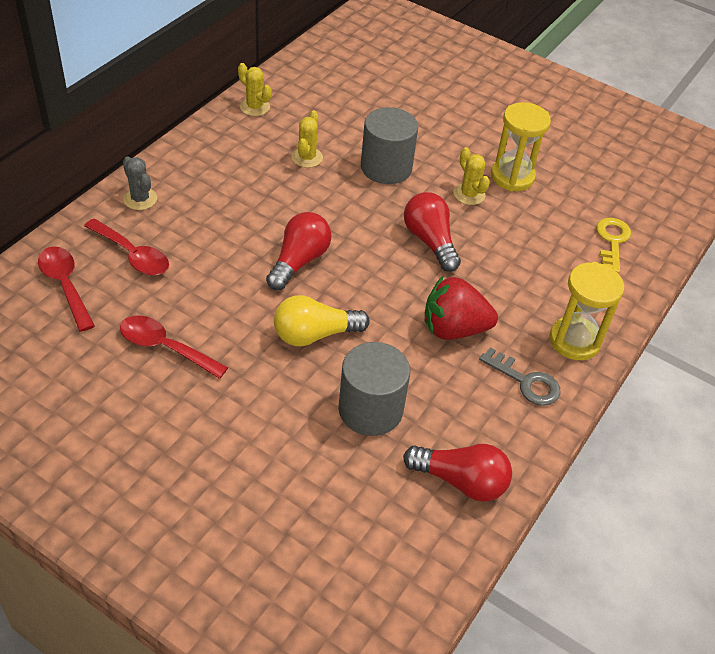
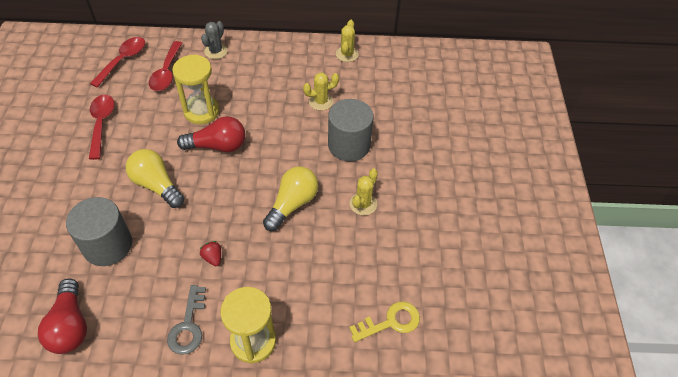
camera: 60 degrees right, 5 degrees up
(430, 241) = (292, 204): red light bulb -> yellow light bulb
(454, 329) = (213, 258): red strawberry -> red strawberry, size x0.43
(512, 177) = (408, 221): yellow hourglass -> yellow hourglass (201, 111)

